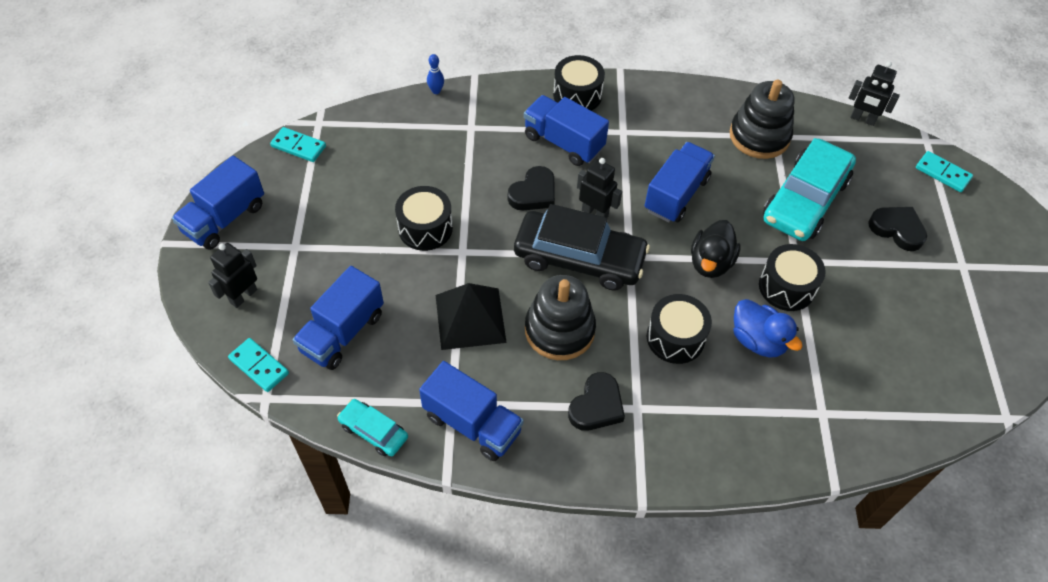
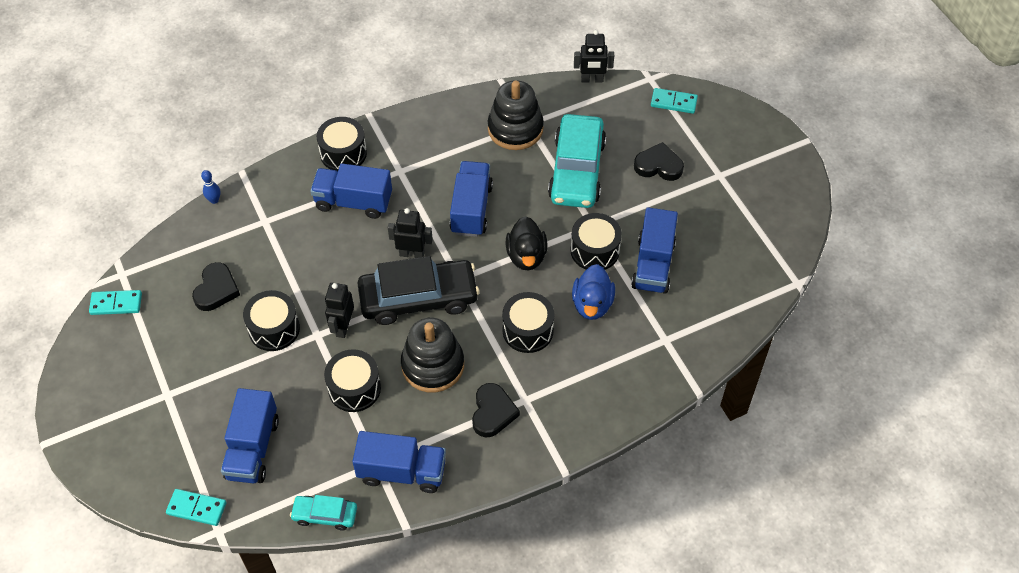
camera: 25 degrees left, 0 degrees up
(224, 219) = (87, 398): blue truck -> blue truck (653, 265)
(243, 296) = (146, 457): black robot -> black robot (343, 327)
(470, 318) = (354, 388): black pyramid -> black drum
(533, 193) = (351, 258): black heart -> black heart (216, 290)
(758, 340) = (592, 304): blue duck -> blue duck turned 75 degrees clockwise

